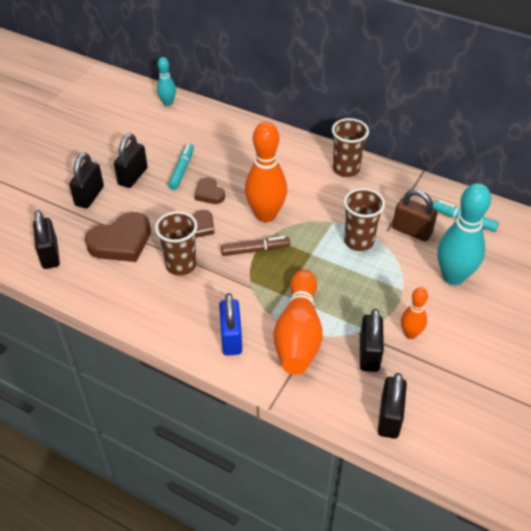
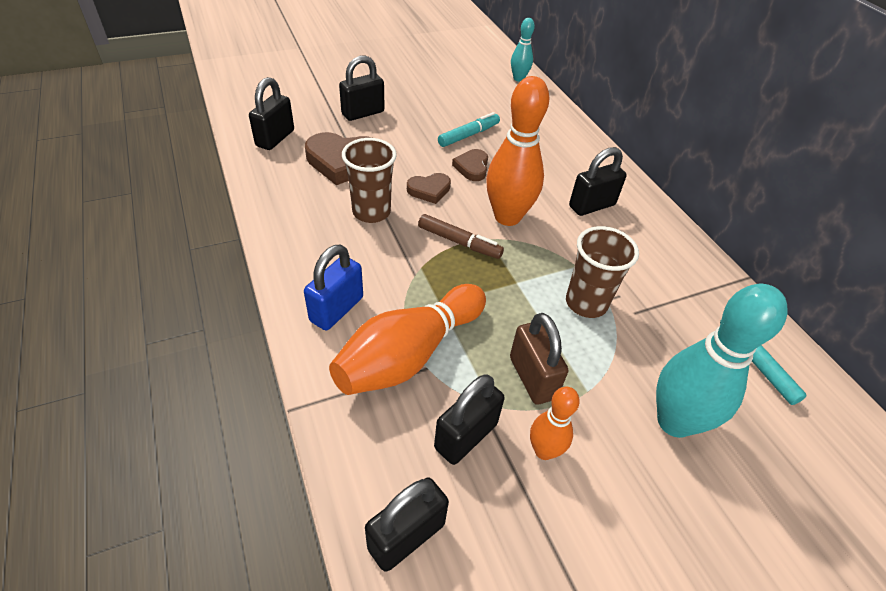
camera: 35 degrees right, 0 degrees up
(133, 176) = (418, 117): black padlock -> black padlock (592, 206)
(346, 169) = (647, 223): brown cup -> none
(412, 231) = (667, 332): brown padlock -> brown padlock (532, 378)

